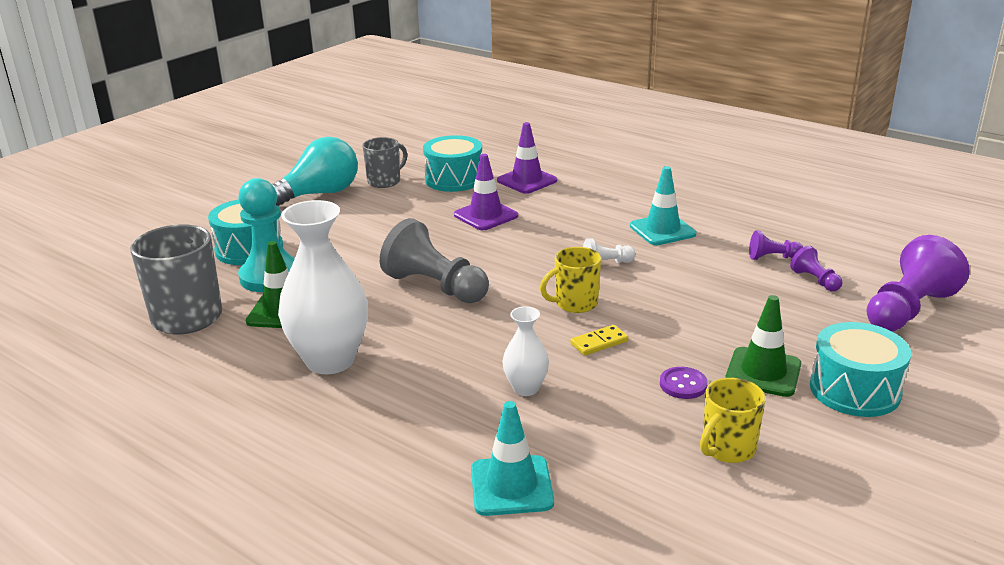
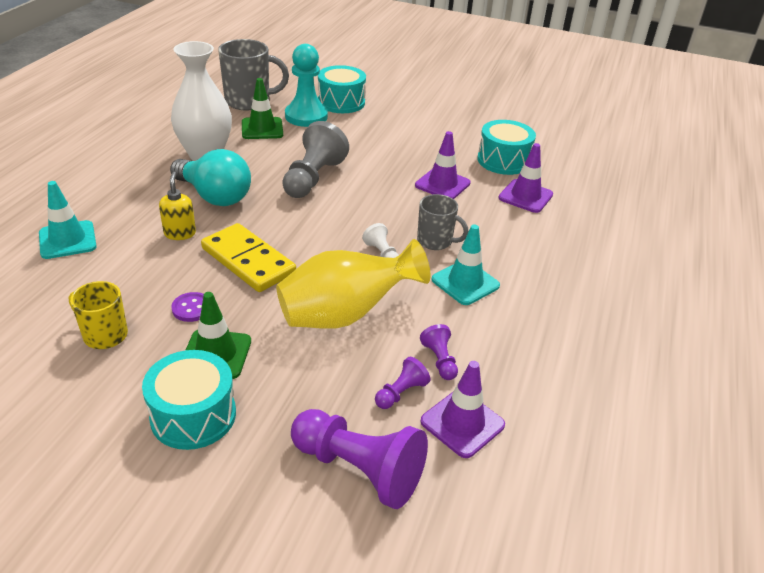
camera: 70 degrees right, 10 degrees up
(319, 194) = (438, 110): turquoise light bulb -> turquoise light bulb (214, 196)
(385, 181) = (478, 132): grey mug -> grey mug (435, 241)
(526, 388) = (180, 233): white vase -> yellow soap dispenser
(575, 303) = (307, 244): yellow mug -> none
(599, 342) = (248, 261): yellow domino -> yellow domino, size x2.19
(704, 294) = (345, 314): none -> yellow vase
(849, 259) = (462, 423): none -> purple traffic cone

